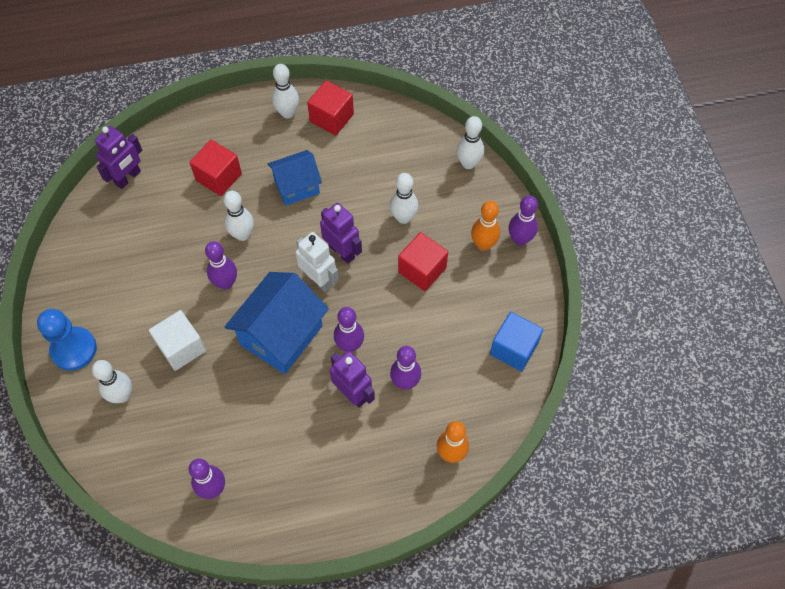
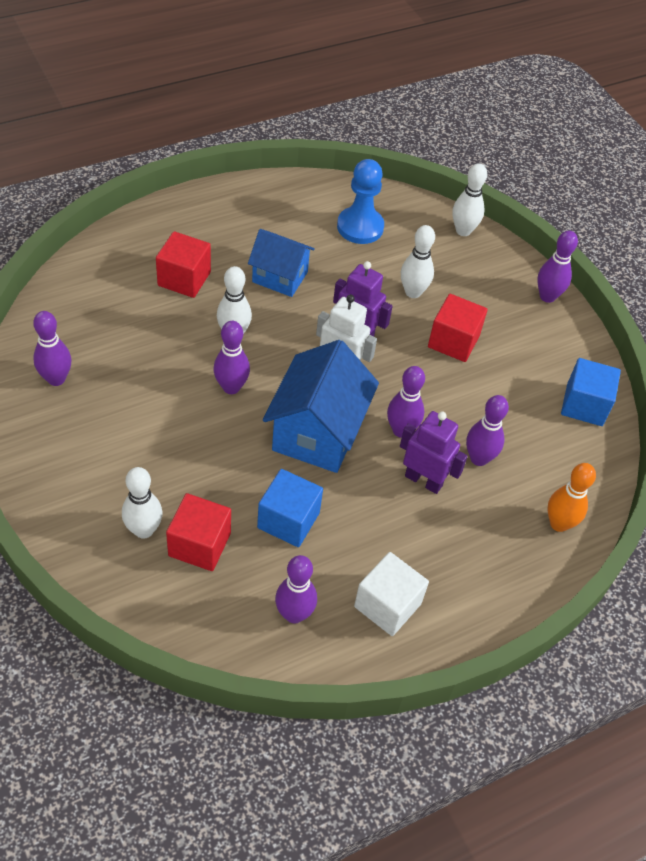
camera: 20 degrees left, 10 degrees down
(74, 349) = (64, 488): blue pawn -> blue pawn (360, 227)
(94, 253) = (56, 379): none -> purple bowling pin
(128, 178) = (73, 293): purple robot -> none
(181, 347) = (201, 464): white cube -> white cube (387, 605)
(234, 408) = (288, 520): none -> blue cube
(287, 113) = (242, 205): white bowling pin -> none
(297, 186) = (280, 277): blue house -> blue house turned 60 degrees clockwise
(331, 118) = (295, 204): red cube -> red cube (199, 544)
(483, 244) = (510, 307): orange bowling pin -> none

